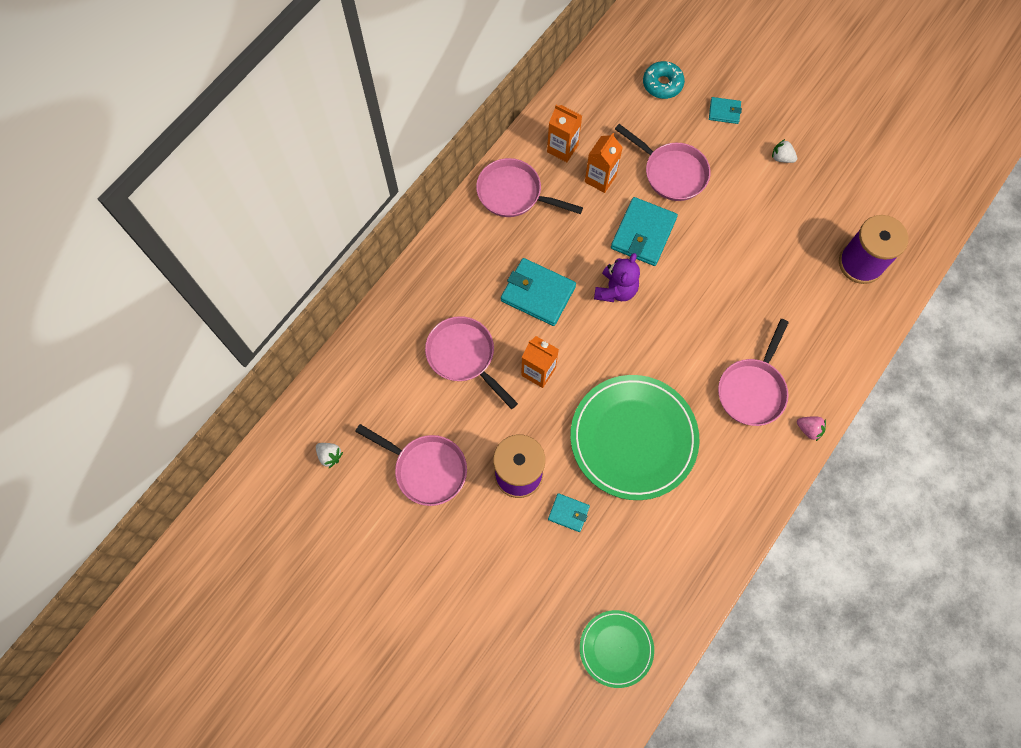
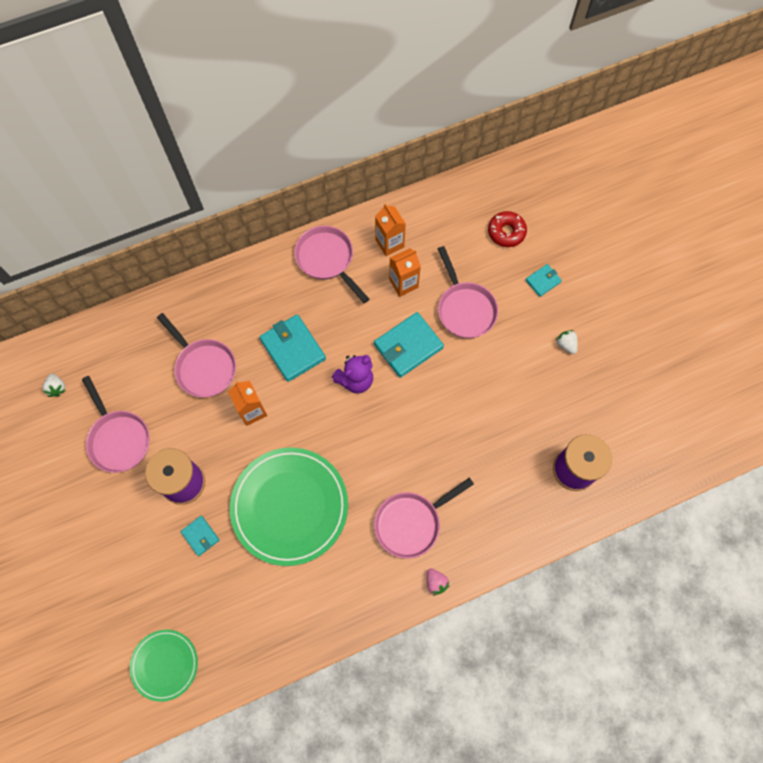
camera: 30 degrees right, 0 degrees up
(464, 356) = (204, 367): pink pan -> pink pan turned 150 degrees clockwise
(662, 84) = (506, 232): turquoise donut -> red donut
(724, 112) = (543, 281): turquoise wallet -> turquoise wallet turned 75 degrees counterclockwise

